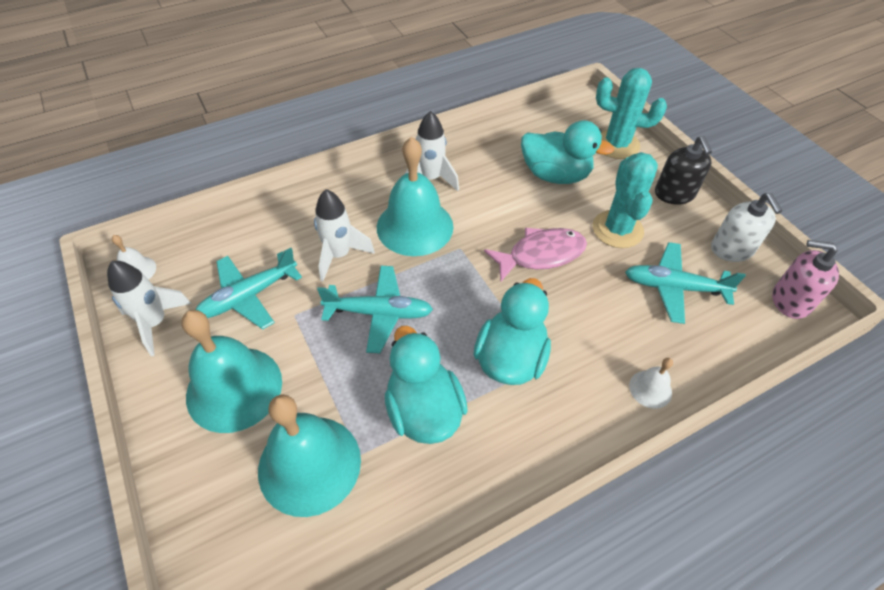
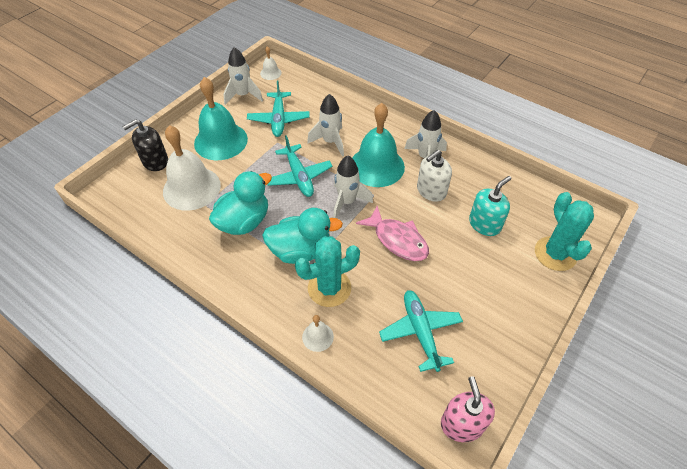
camera: 65 degrees right, 0 degrees up
(248, 296) = (279, 119): turquoise plane -> turquoise plane turned 120 degrees counterclockwise
(309, 464) = (191, 188): turquoise bell -> white bell
(456, 278) = (347, 202): none -> white rocket
(555, 175) = (484, 224): turquoise duck -> turquoise soap dispenser
(617, 229) = (456, 279): turquoise cactus -> turquoise cactus (329, 288)
(674, 194) = (527, 310): black soap dispenser -> black soap dispenser (155, 161)
(732, 249) = (492, 367): white soap dispenser -> white soap dispenser (431, 191)

